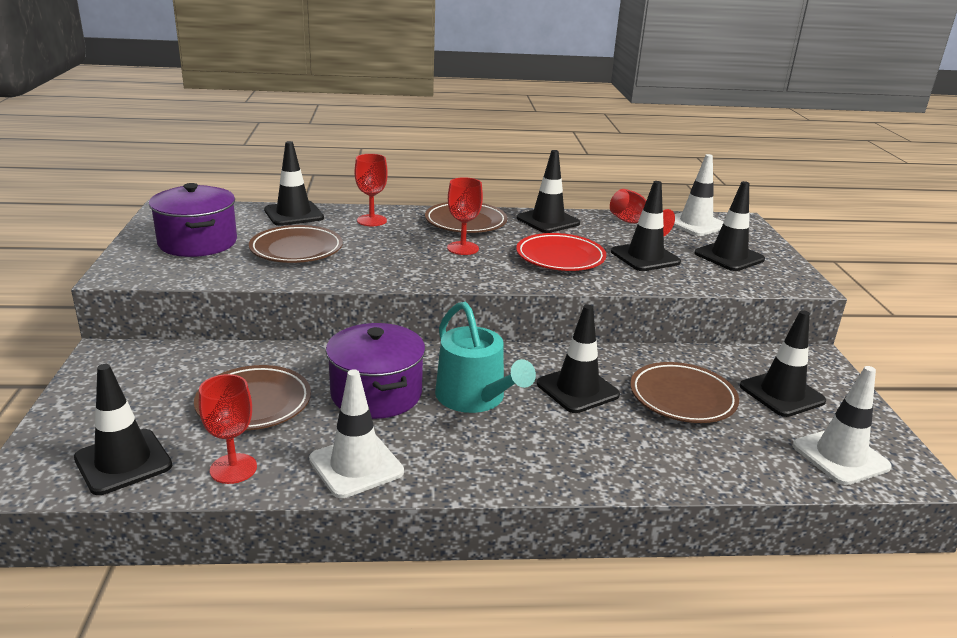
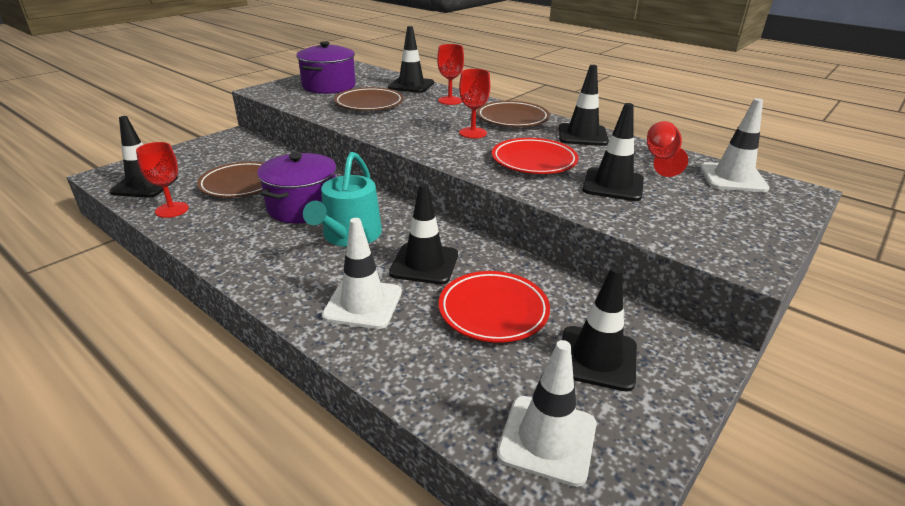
camera: 45 degrees right, 5 degrees up
(356, 466) = (218, 238): white traffic cone -> white traffic cone (363, 304)
(682, 398) = (493, 311): brown plate -> red plate
(729, 256) = (708, 213): black traffic cone -> none

